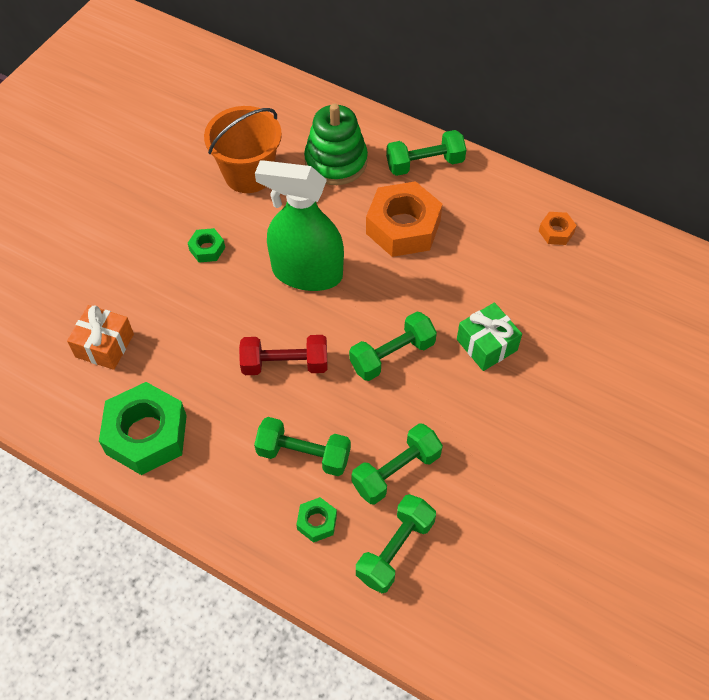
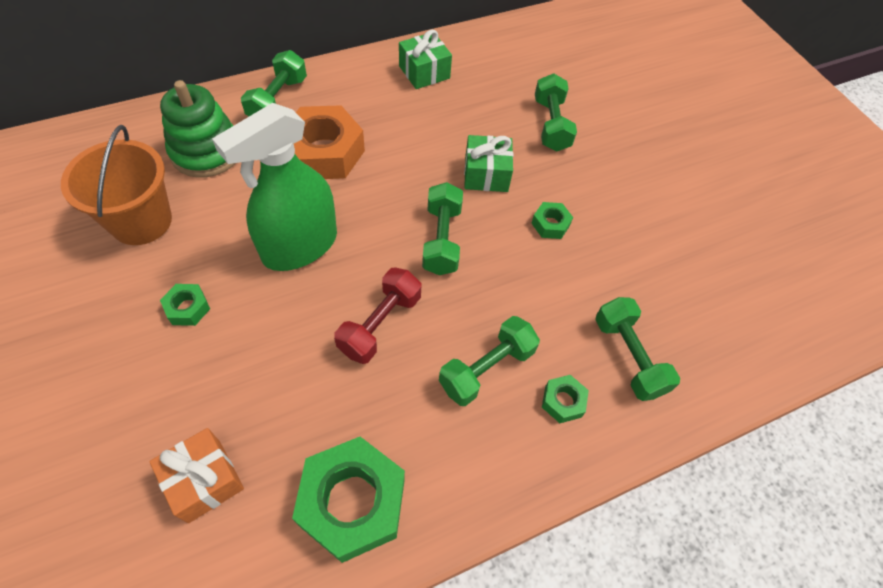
camera: 60 degrees left, 0 degrees up
(396, 471) = (555, 308): green dumbbell -> green dumbbell (551, 125)
(478, 421) = (550, 224): none -> green nut
(556, 232) = (424, 72): orange nut -> green gift

